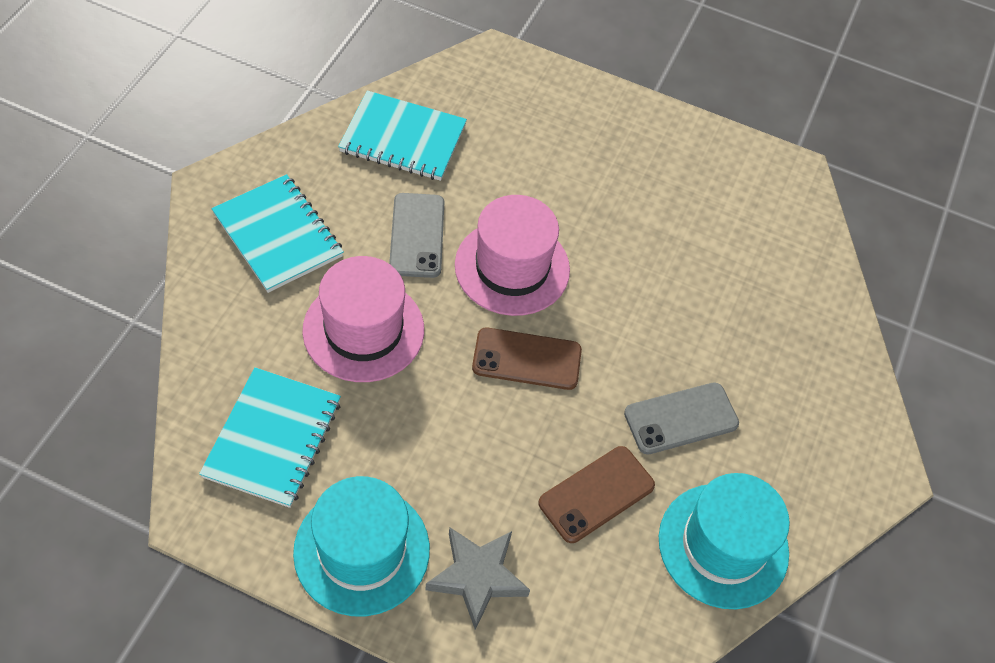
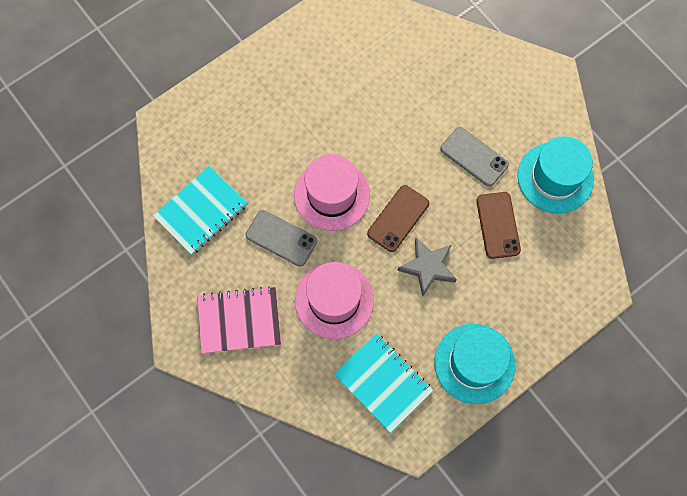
camera: 55 degrees left, 15 degrees up
(278, 235) = (239, 320): turquoise notebook -> pink notebook
(477, 577) = (516, 310): grey star -> grey star (428, 267)
(681, 418) = (474, 157): grey phone -> grey phone turned 60 degrees counterclockwise

